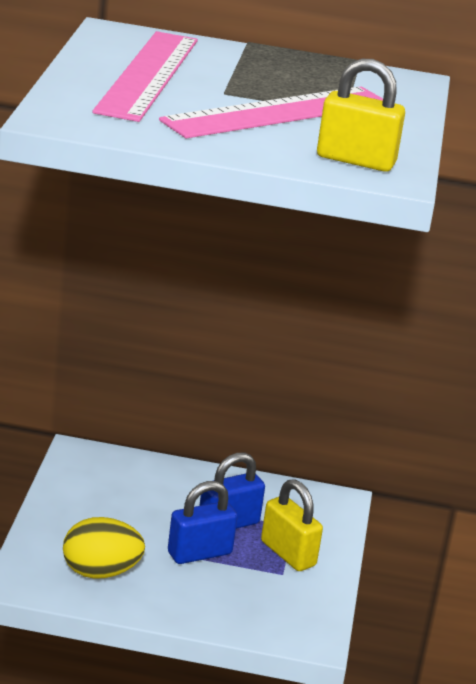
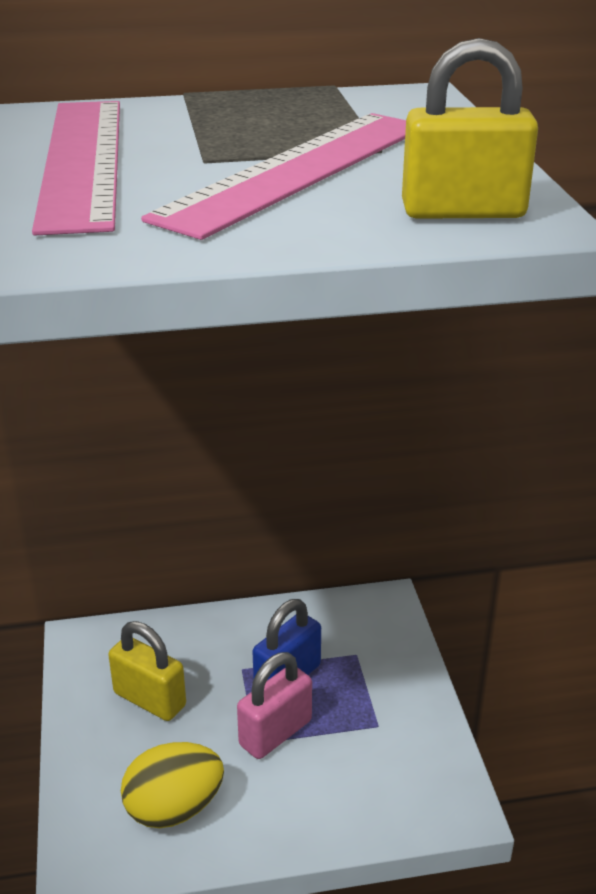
camera: 15 degrees left, 5 degrees up
(199, 553) = (275, 733): blue padlock -> pink padlock
(288, 553) = (370, 695): yellow padlock -> yellow padlock (150, 699)

